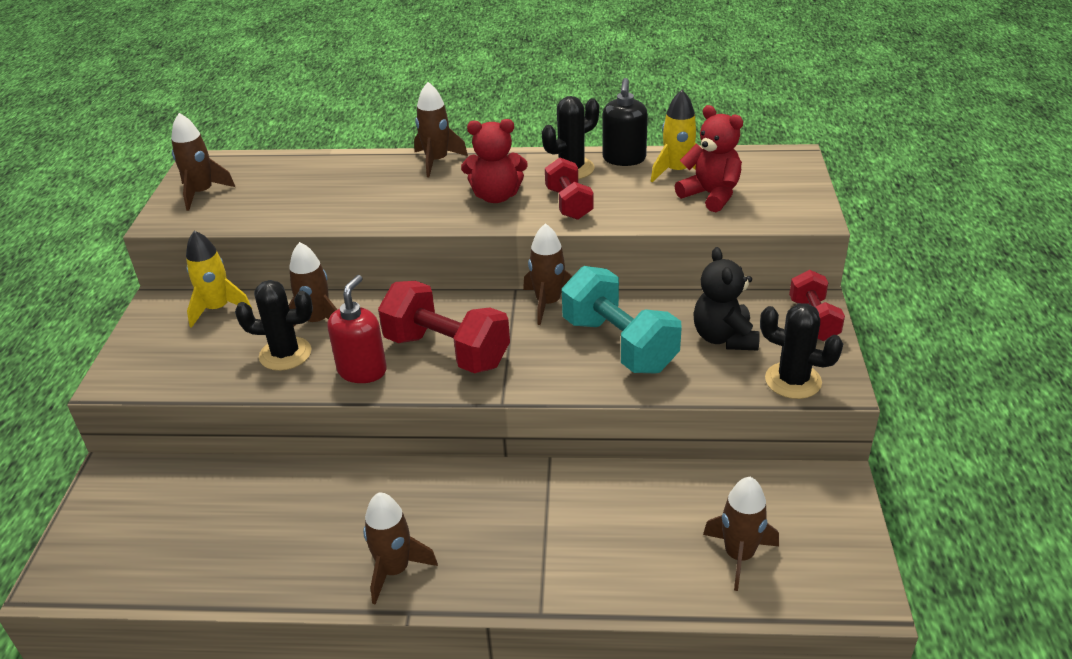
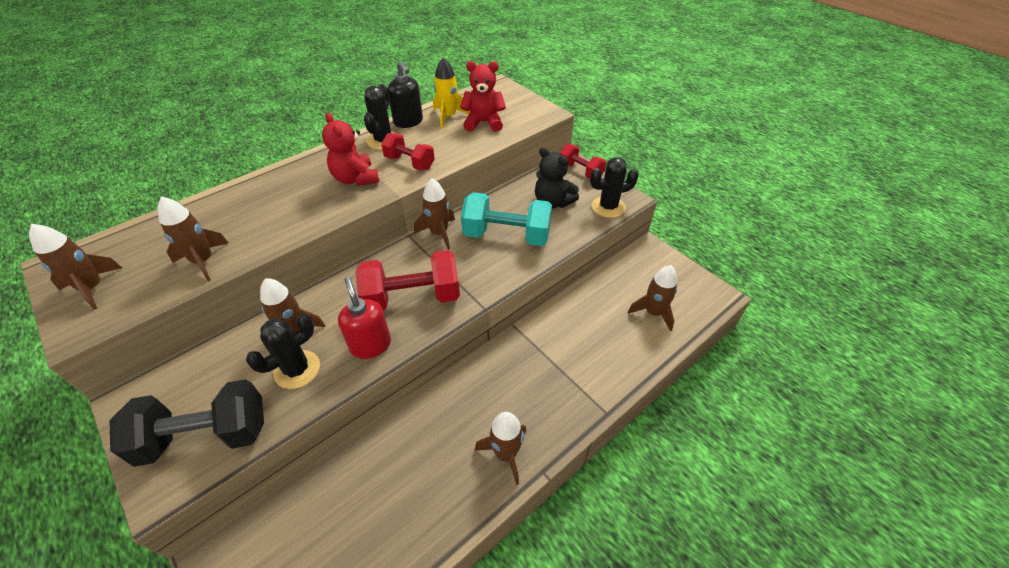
camera: 45 degrees left, 10 degrees up
(175, 363) = (206, 436): none -> black dumbbell
(218, 309) = (194, 371): yellow rocket -> none
(437, 161) = (282, 174): brown rocket -> brown rocket (203, 261)
(496, 196) = (356, 179): red teddy bear -> red teddy bear turned 105 degrees clockwise

